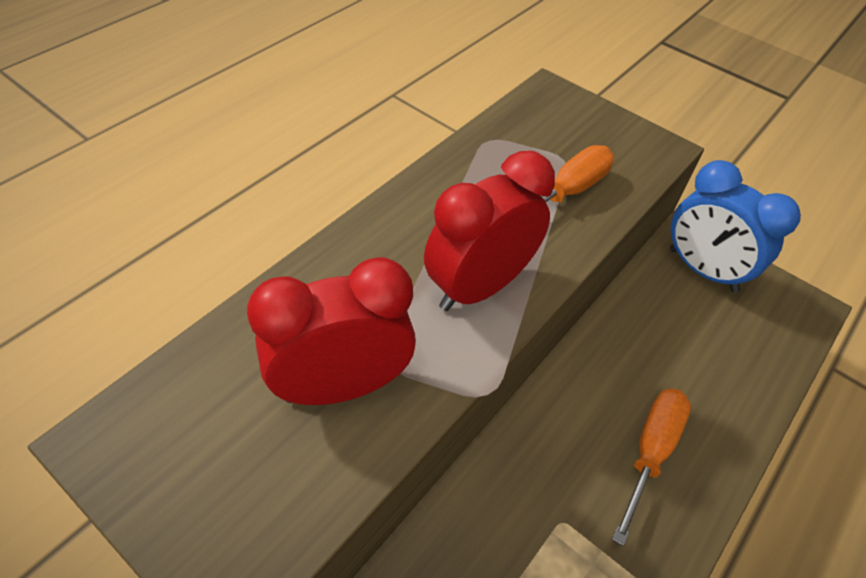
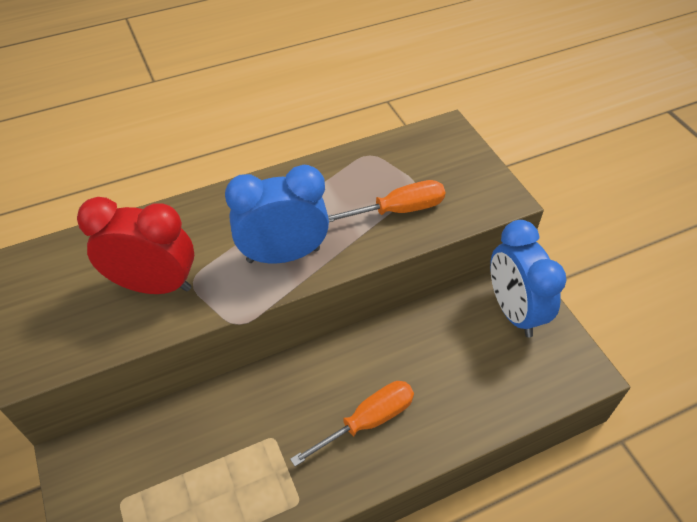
camera: 30 degrees right, 0 degrees up
(479, 287) = (283, 255): red clock -> blue clock

